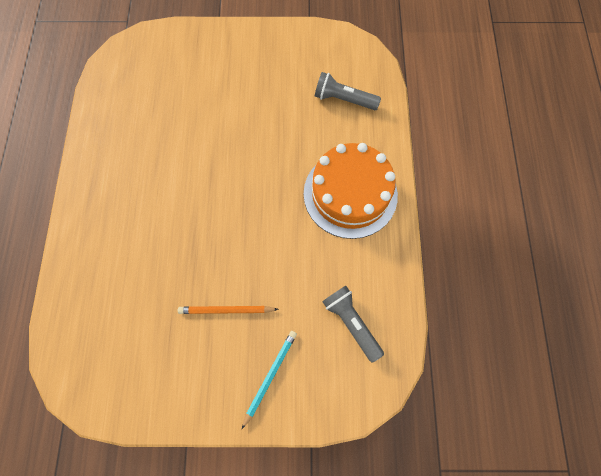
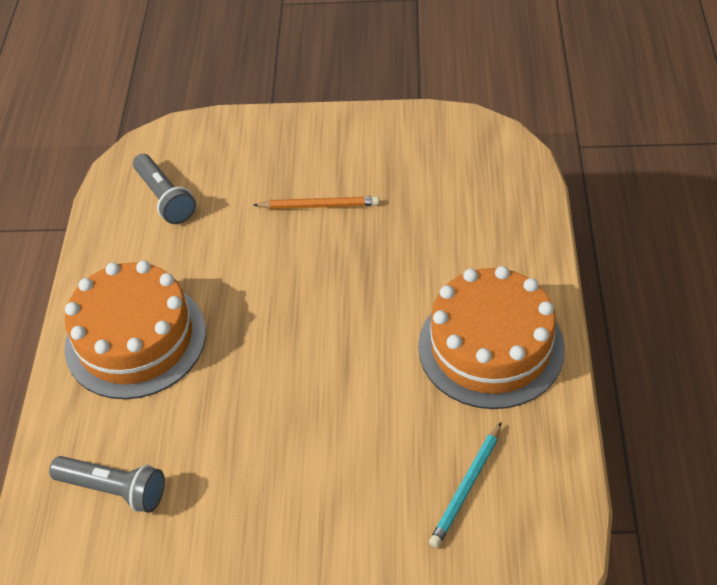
camera: 175 degrees left, 20 degrees down
(117, 183) = (491, 347): none -> orange cake
(270, 376) = (267, 151): turquoise pencil -> turquoise pencil (466, 487)

